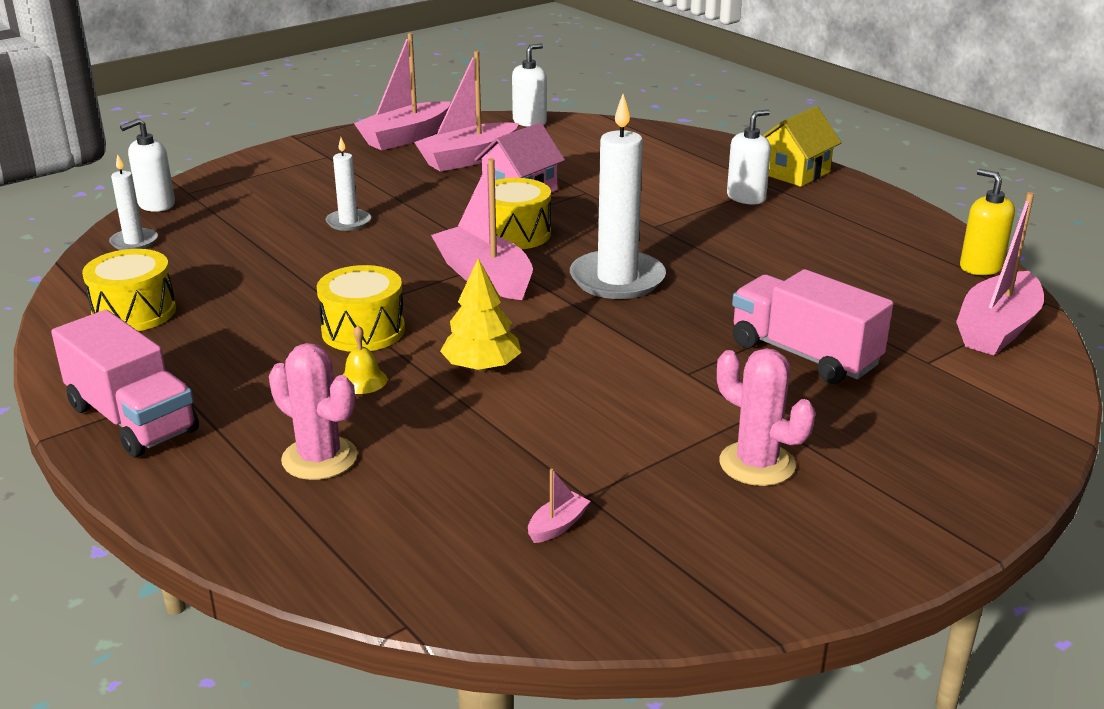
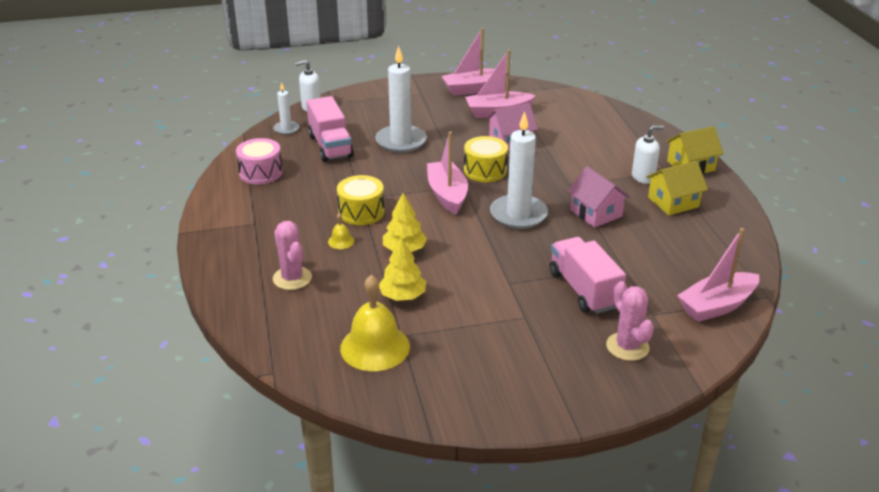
camera: 25 degrees right, 5 degrees up
(132, 419) = (224, 233): pink truck -> pink truck (330, 146)
(134, 312) = (261, 173): yellow drum -> pink drum
(348, 222) = (401, 141): white candle -> white candle, size x1.94
(529, 122) = (555, 92): white soap dispenser -> none
(537, 435) = (403, 296): none -> yellow tree
(557, 526) = (375, 347): pink boat -> yellow bell
(725, 253) = (596, 213): none -> pink house
(757, 464) = (500, 345): pink cactus -> pink cactus (627, 347)
(814, 218) = (673, 202): none -> yellow house
(980, 267) = (749, 262): yellow soap dispenser -> none

